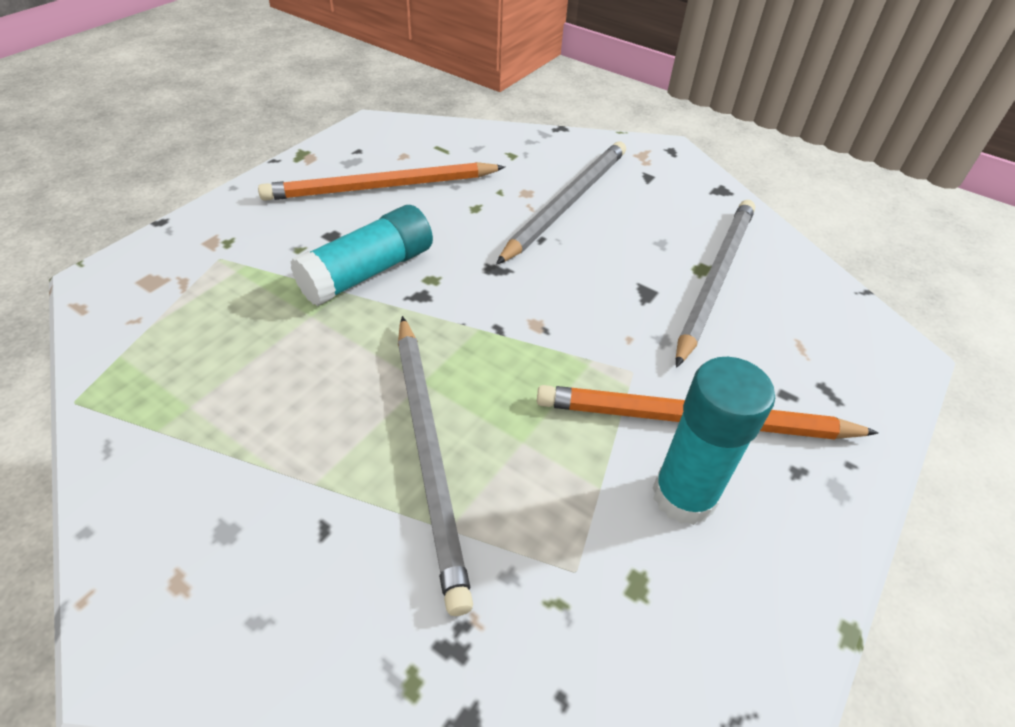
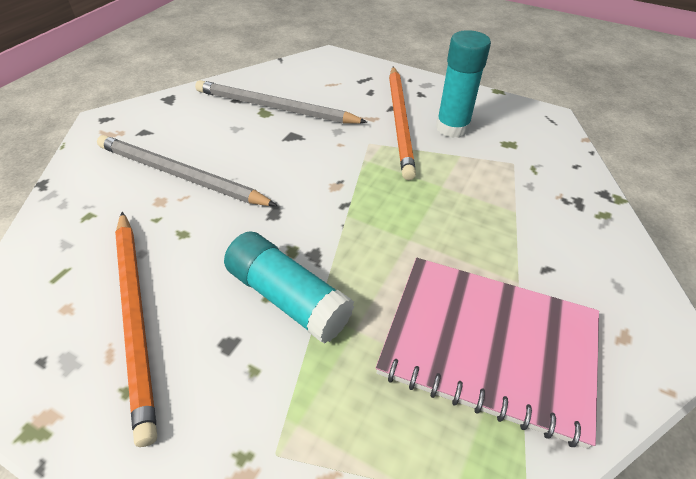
camera: 95 degrees left, 0 degrees up
(239, 421) = (489, 346): none -> pink notebook
(429, 452) = (468, 227): grey pencil -> none

